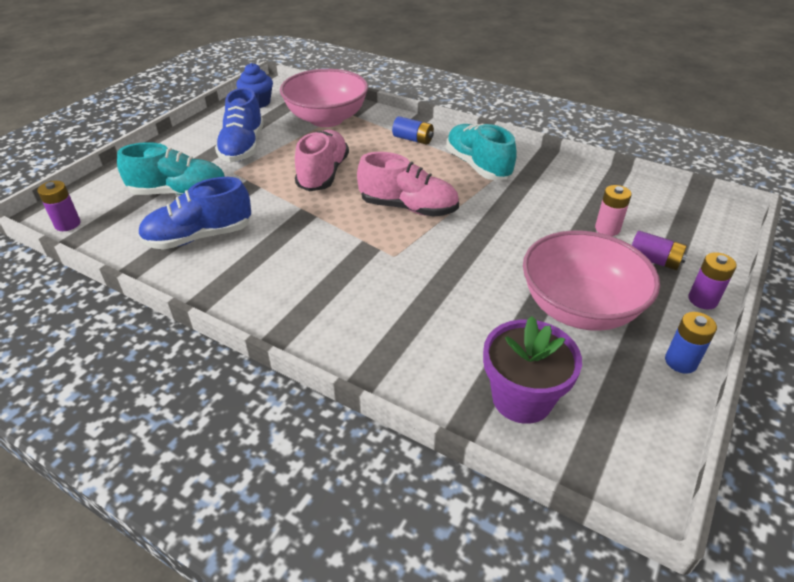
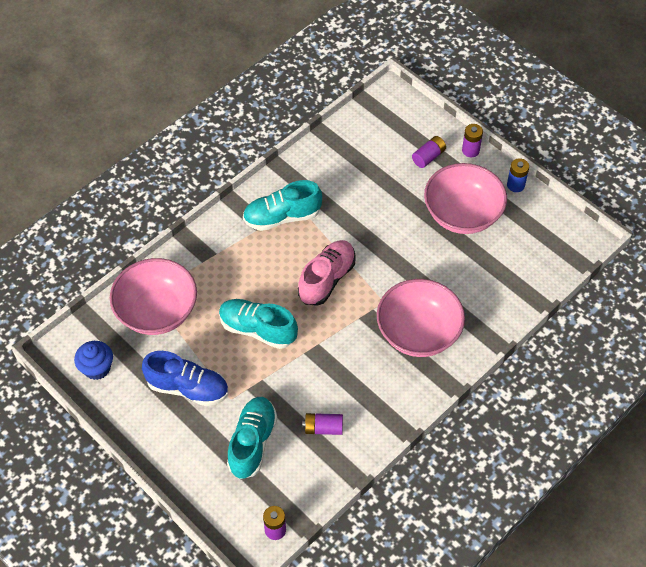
camera: 75 degrees left, 15 degrees up
(199, 237) = (323, 428): blue shoe -> purple battery
(323, 174) = (258, 329): pink shoe -> turquoise shoe
(356, 294) = (418, 333): none -> pink bowl
(413, 139) = (222, 251): blue battery -> none
(522, 398) = (525, 268): purple flower pot -> none
(607, 229) = (389, 167): pink battery -> none

